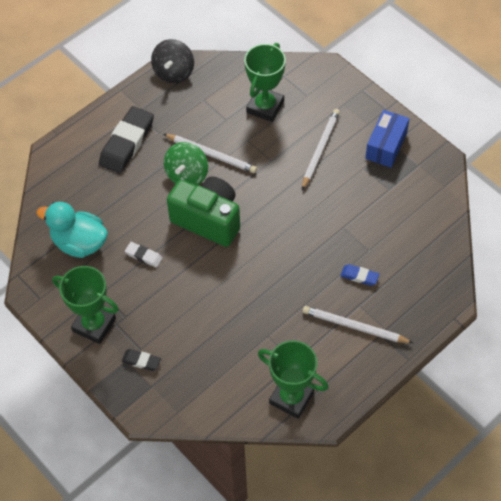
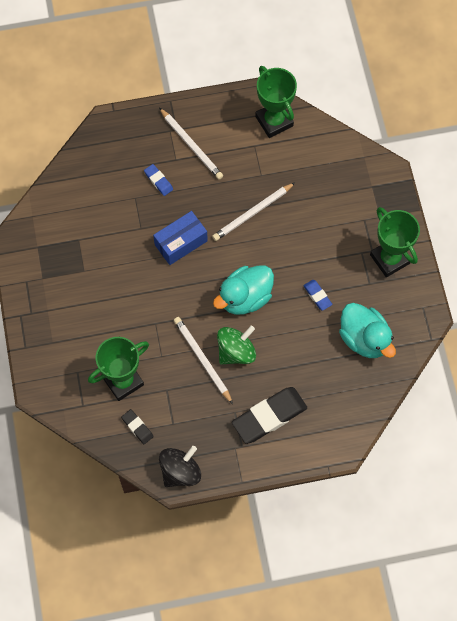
camera: 150 degrees left, 10 degrees up
(141, 361) = (368, 209): black eraser -> black eraser (137, 427)
(144, 256) = (317, 296): white eraser -> blue eraser
(208, 220) = (245, 298): green camera -> turquoise duck
(320, 149) = (106, 309): white pencil -> white pencil (253, 213)
(386, 146) = (49, 280): blue box -> blue box (181, 243)

